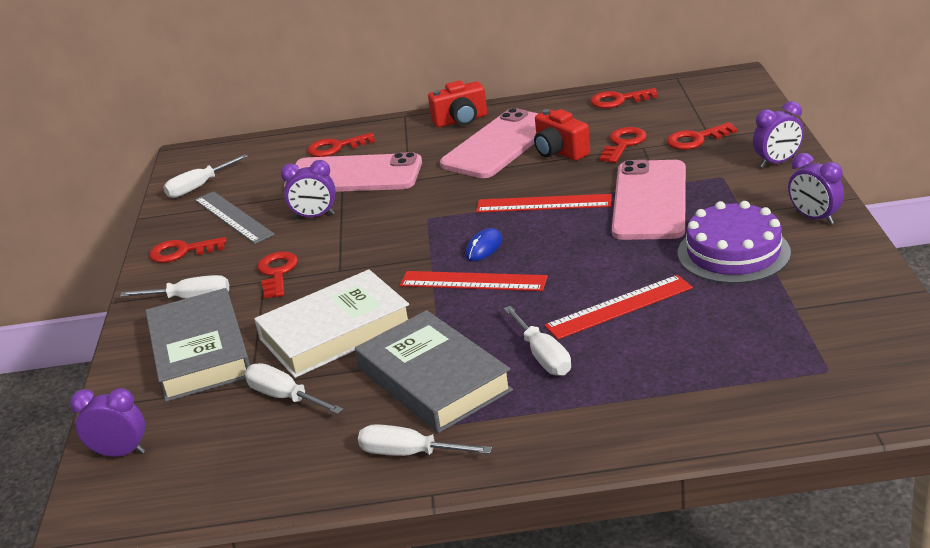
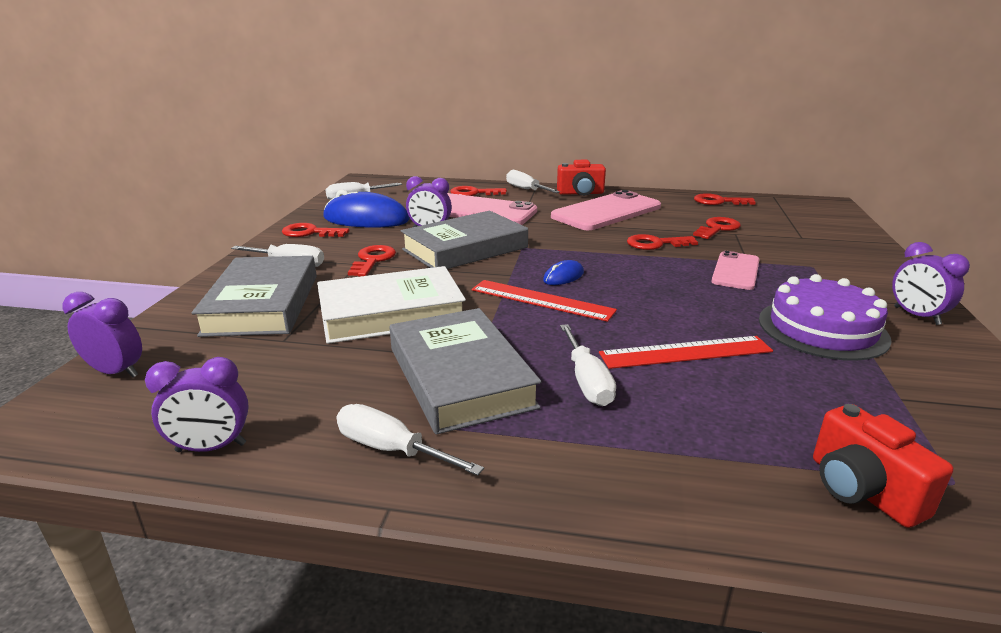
camera: 10 degrees right, 5 degrees down
(233, 217) = (366, 219): grey ruler -> blue mouse
(285, 397) = (305, 358): white screwdriver -> white screwdriver (526, 189)
(367, 234) = (465, 249): none -> grey book
(543, 204) = (631, 255): red ruler -> none
(560, 152) = (658, 224): red camera -> red camera (862, 490)
(649, 200) = (735, 271): pink phone -> pink phone, size x0.57
(696, 139) = (787, 236): red key -> red key (655, 244)
(777, 162) = (871, 265): purple clock -> purple clock (211, 448)

